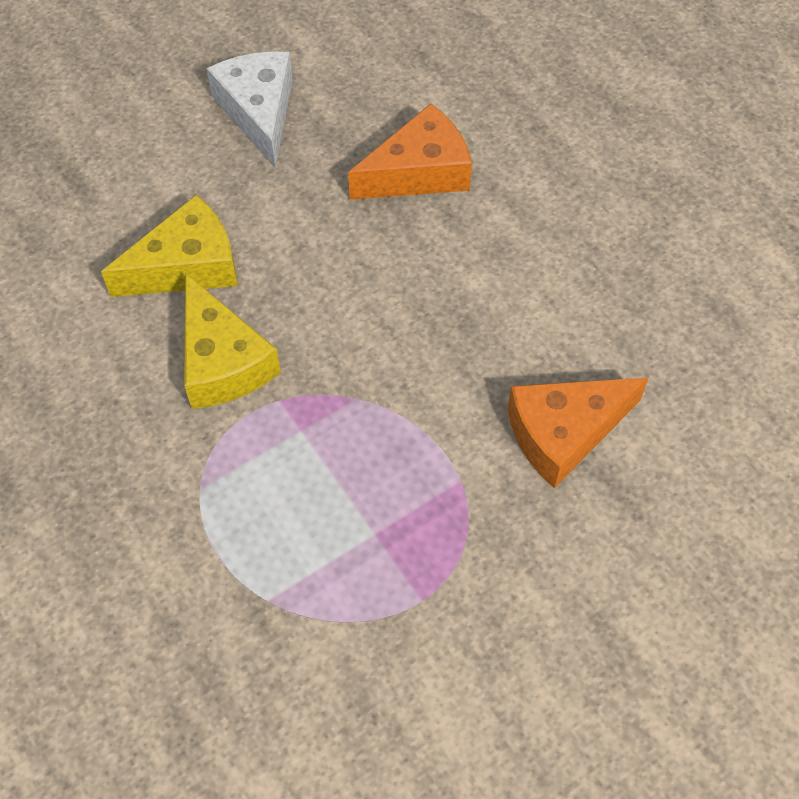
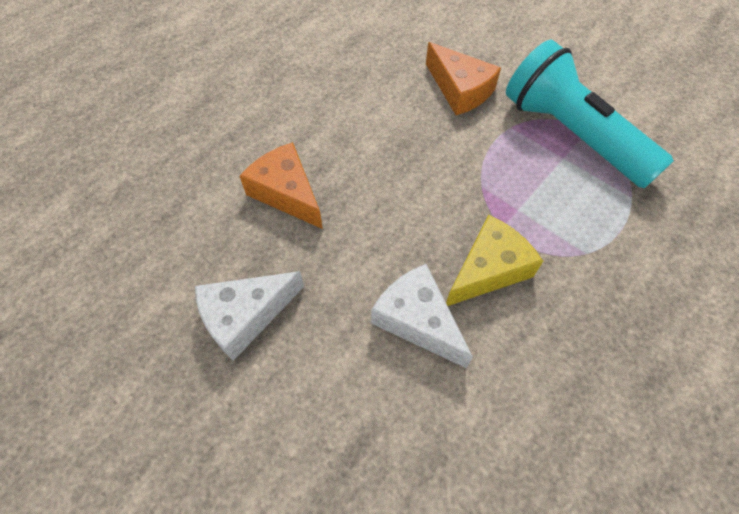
camera: 105 degrees left, 0 degrees up
(187, 266) = (417, 320): yellow cheese -> white cheese
(419, 568) = (571, 134): none -> turquoise flashlight

